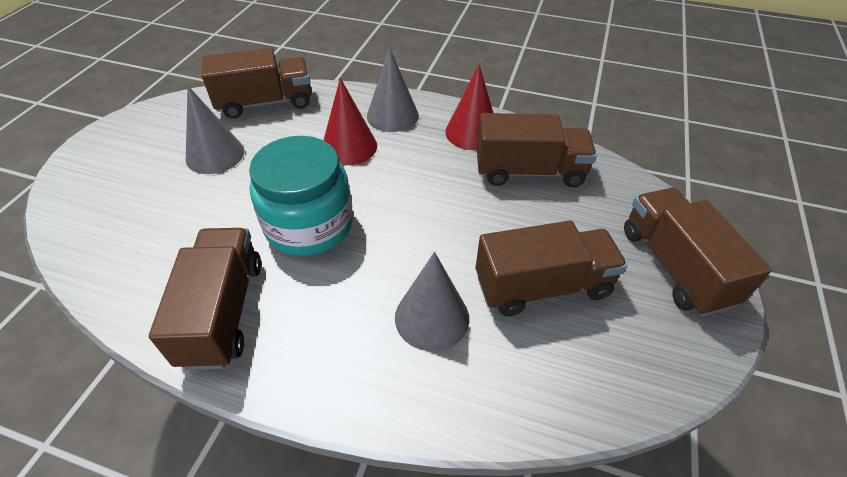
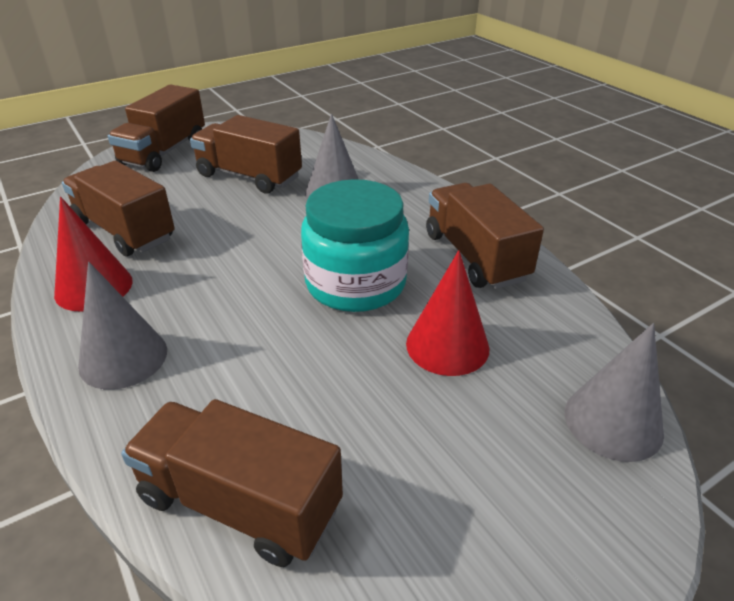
camera: 140 degrees left, 10 degrees down
(215, 155) = (391, 429): grey cone -> grey cone (613, 422)
(223, 312) = (475, 256): brown truck -> brown truck turned 120 degrees clockwise
(349, 147) = (226, 343): red cone -> red cone (447, 345)

